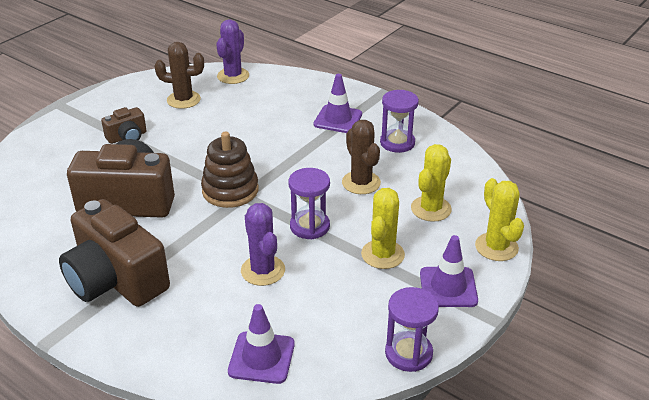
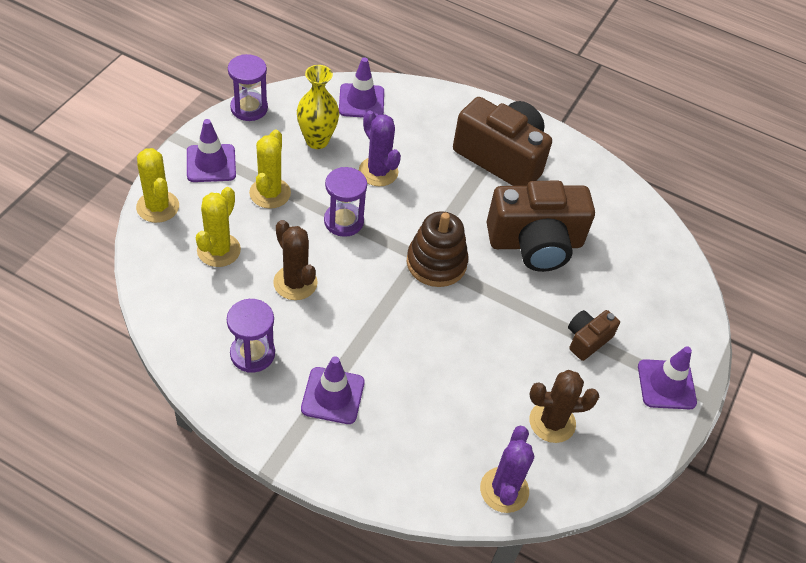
camera: 165 degrees right, 15 degrees up
(85, 112) = (666, 384): none -> purple traffic cone
(326, 308) = (317, 140): none -> yellow vase

